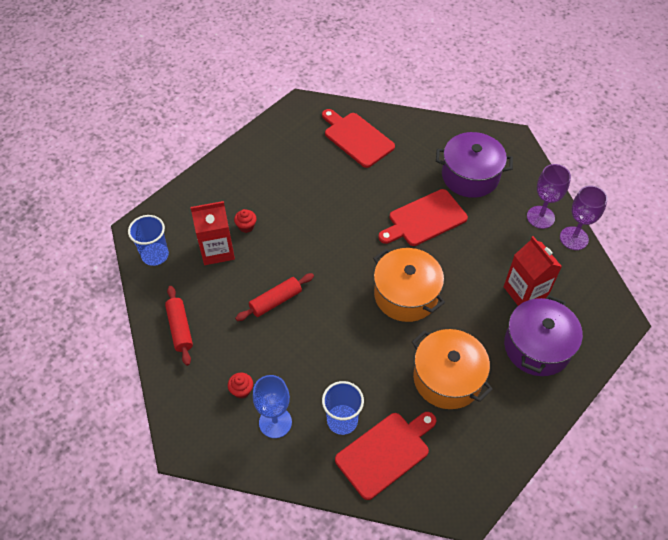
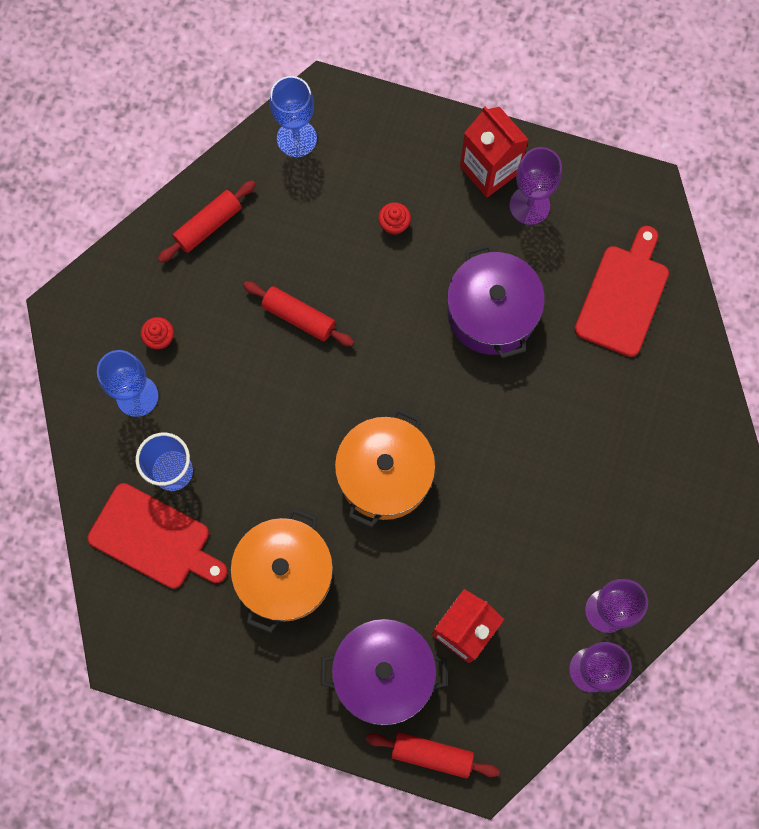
camera: 65 degrees right, 20 degrees up
(155, 255) = (296, 138): blue cup -> blue goblet
(217, 250) = (340, 208): red carton -> red carton (489, 169)
(277, 158) = (529, 205): none -> purple goblet
(424, 219) = (522, 450): red cutting board -> none
(470, 176) = (634, 484): purple pot -> purple pot (491, 312)
(600, 341) = (431, 755): none -> red rolling pin

